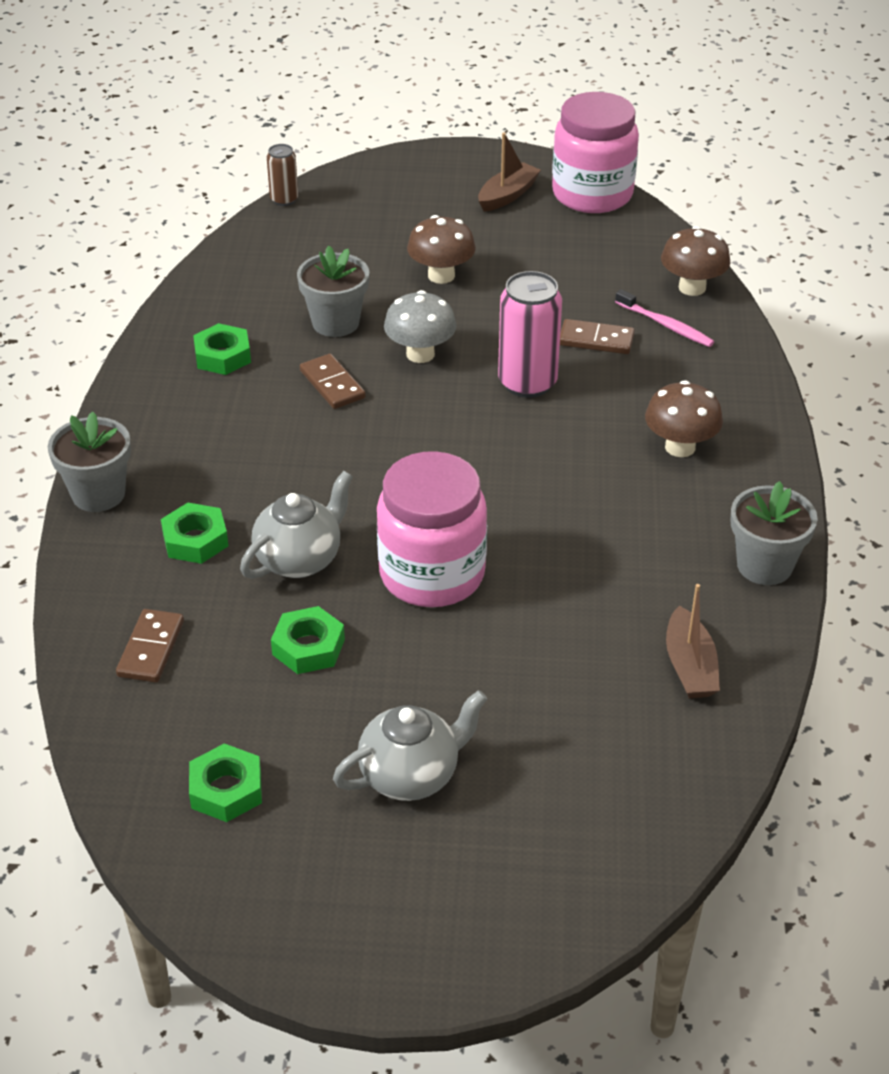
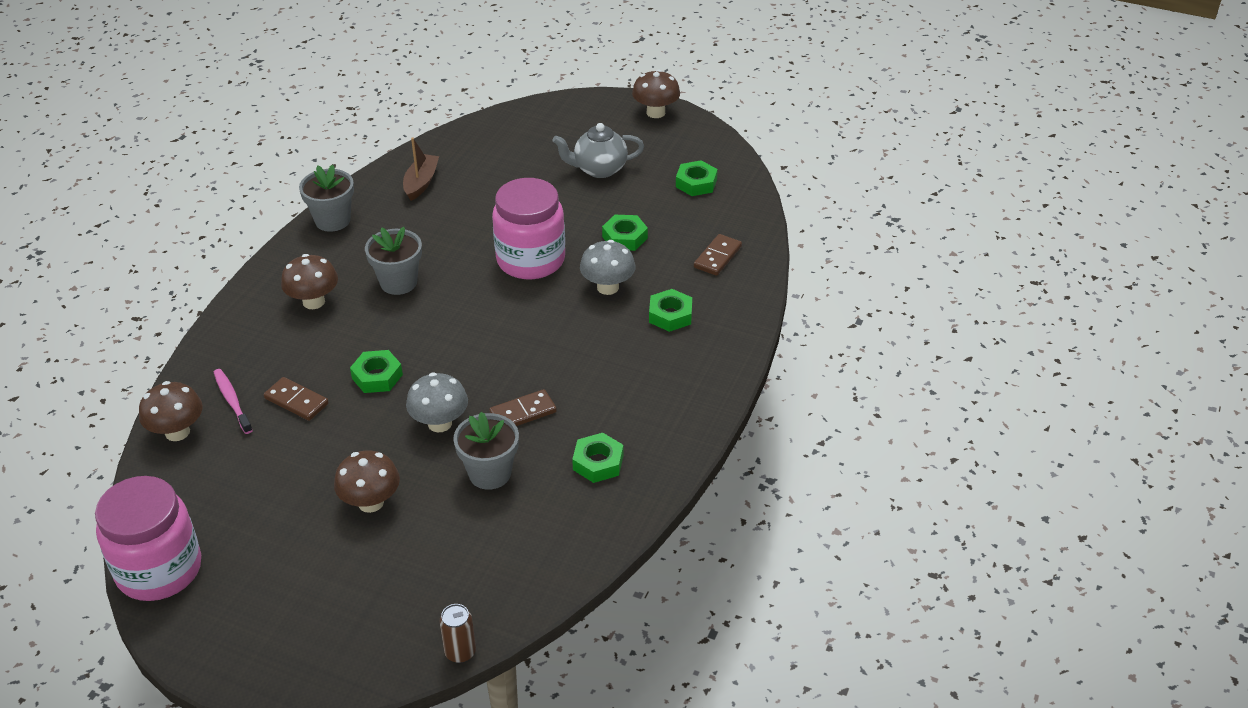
camera: 160 degrees left, 0 degrees up
(98, 494) = (728, 363): grey flower pot -> grey flower pot (398, 282)
(299, 559) = (608, 287): grey teapot -> grey mushroom
(332, 384) = (523, 412): brown domino -> brown domino turned 75 degrees clockwise
(364, 958) = (655, 112): none -> brown mushroom
(507, 195) = (239, 592): brown boat -> none
(527, 383) = (377, 376): pink can -> green nut

